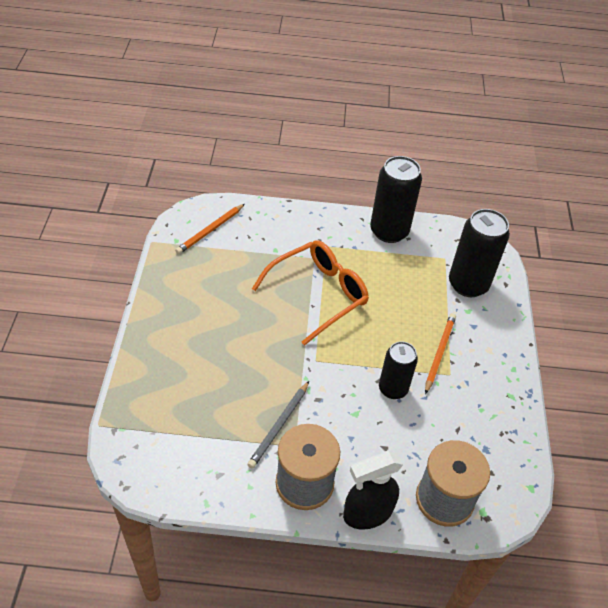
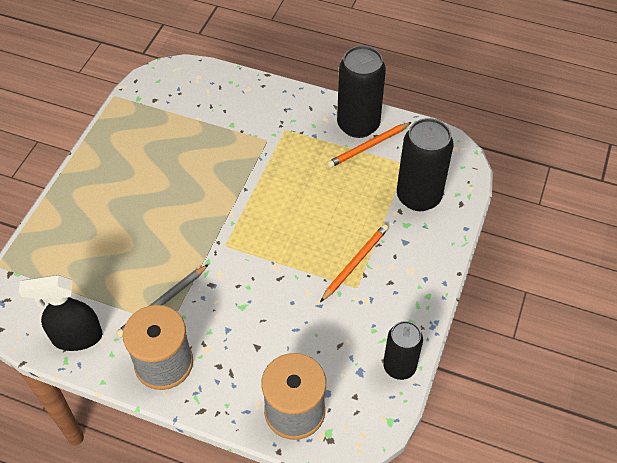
camera: 20 degrees right, 5 degrees up
(210, 230) = (175, 94): orange pencil -> orange pencil (368, 147)
(317, 295) = (254, 179): orange glasses -> none
(367, 513) = (212, 406): black spray bottle -> black spray bottle (76, 337)
(393, 389) = (290, 290): black can -> black can (399, 366)

